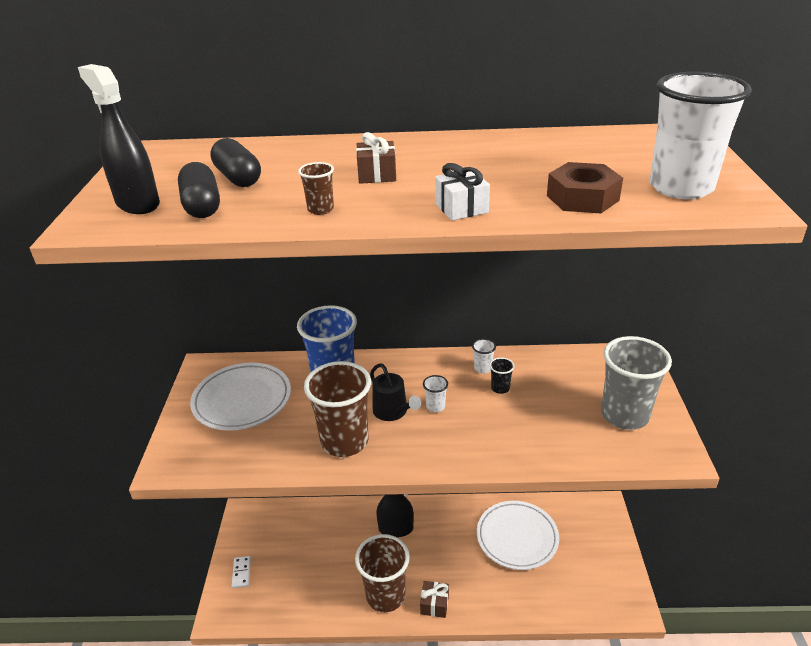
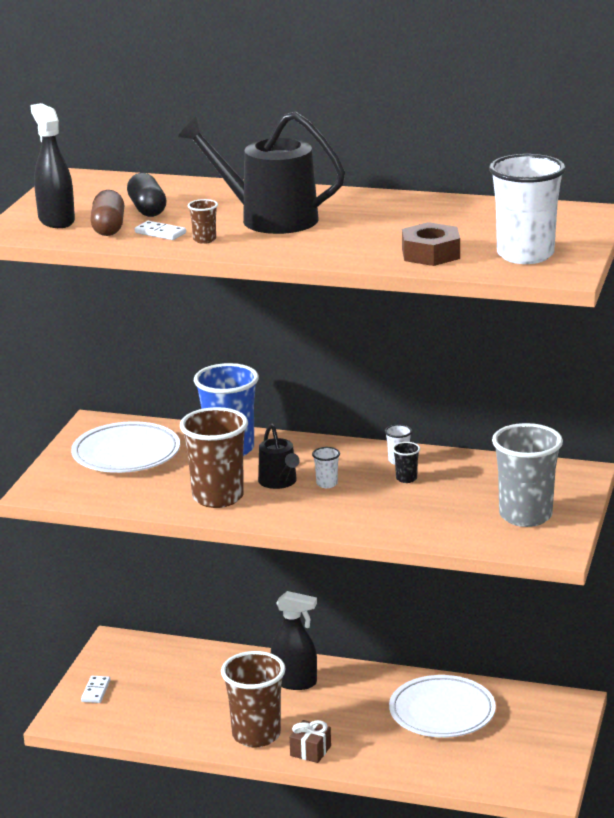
camera: 15 degrees right, 10 degrees down
(202, 206) = (108, 227): black capsule -> brown capsule
(265, 206) = (160, 233): none -> white domino
(377, 175) = (269, 219): brown gift -> black watering can
(461, 208) = (321, 251): white gift -> none

